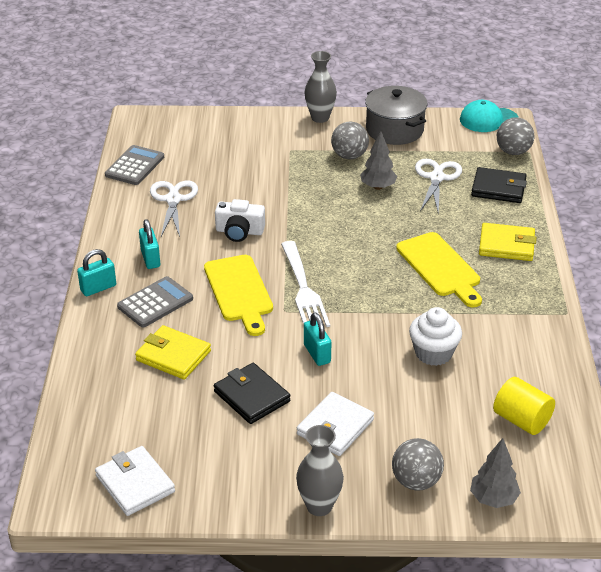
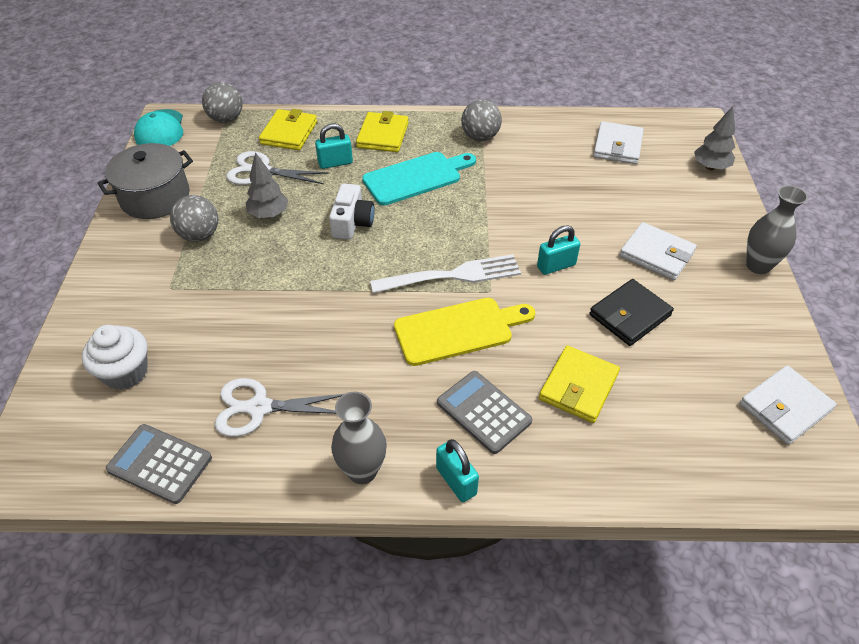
camera: 90 degrees left, 10 degrees up
(150, 259) = (393, 424): turquoise padlock -> turquoise padlock (335, 163)
(239, 231) = (341, 333): white camera -> white camera (352, 222)
(320, 118) = (103, 259): grey vase -> grey vase (362, 471)
(416, 481) = (706, 207): grey ball -> grey ball (480, 137)
(433, 353) = (543, 188): white cupcake -> white cupcake (125, 372)
(440, 267) = (416, 177): yellow cutting board -> turquoise cutting board
(498, 188) = (289, 133): black wallet -> yellow wallet
(521, 420) = (617, 146): yellow cylinder -> white wallet

